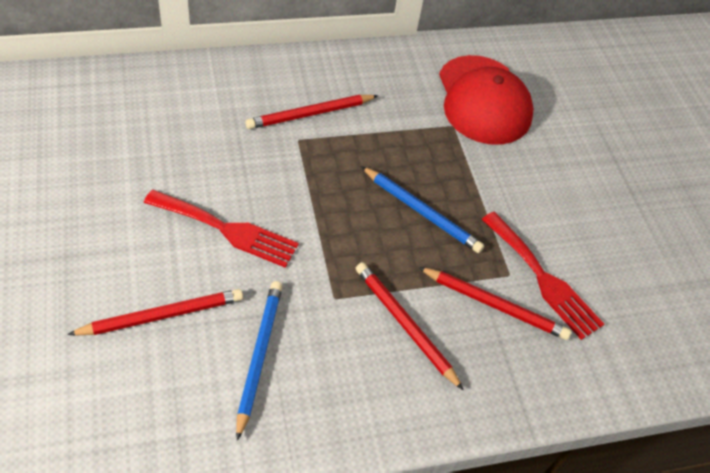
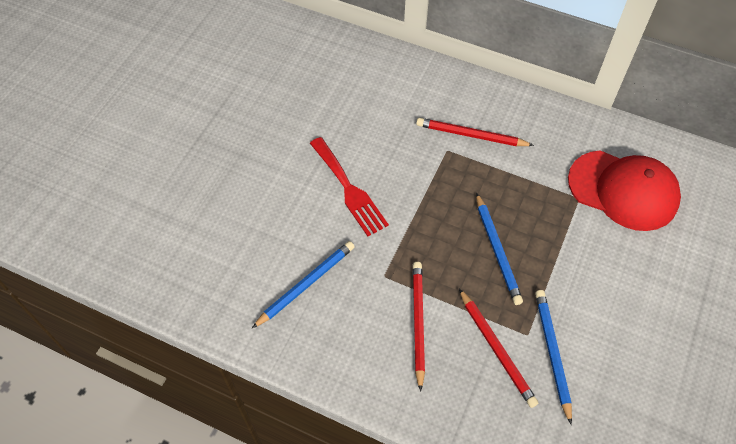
camera: 45 degrees right, 5 degrees up
(162, 315) = (267, 224): red pencil -> none
(483, 100) = (623, 190): red cap -> red cap turned 90 degrees counterclockwise
(543, 279) = (552, 353): red fork -> blue pencil

